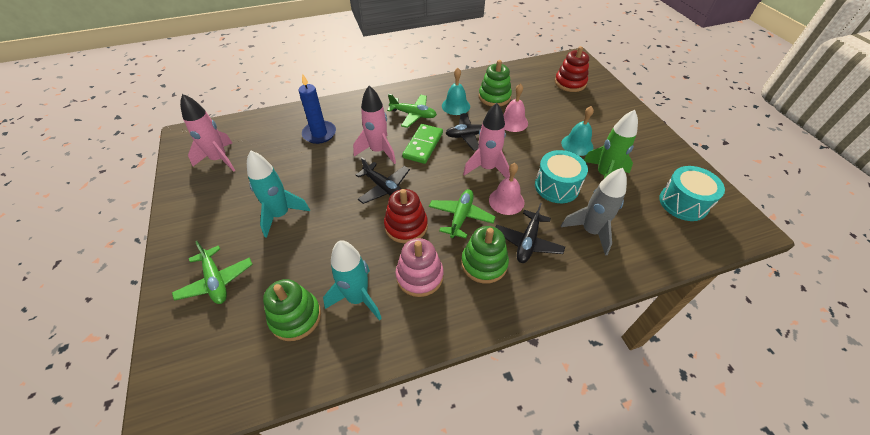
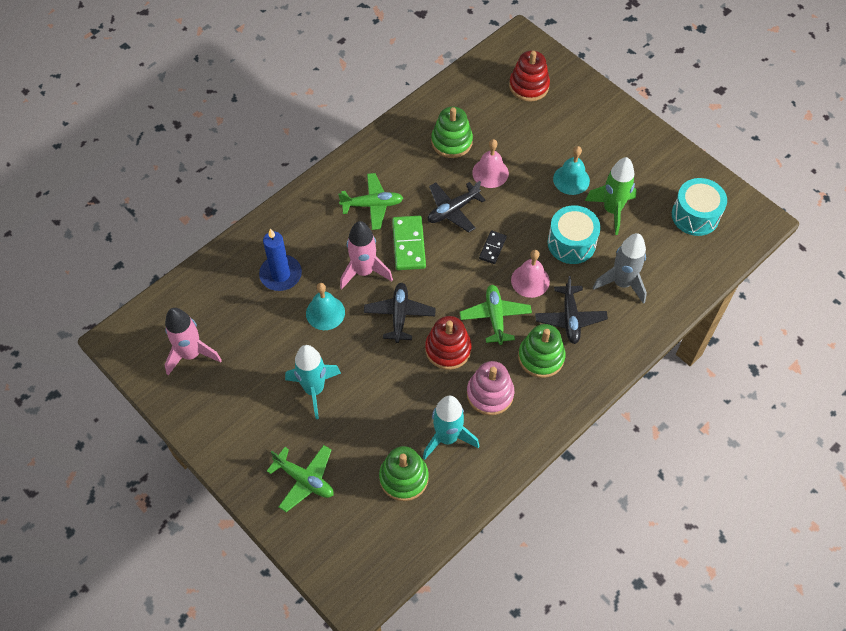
camera: 25 degrees left, 10 degrees up
(384, 188) = (399, 315): black plane -> black plane turned 105 degrees counterclockwise
(456, 106) = (414, 173): turquoise bell -> turquoise bell (325, 313)
(487, 168) = (492, 248): pink rocket -> black domino

